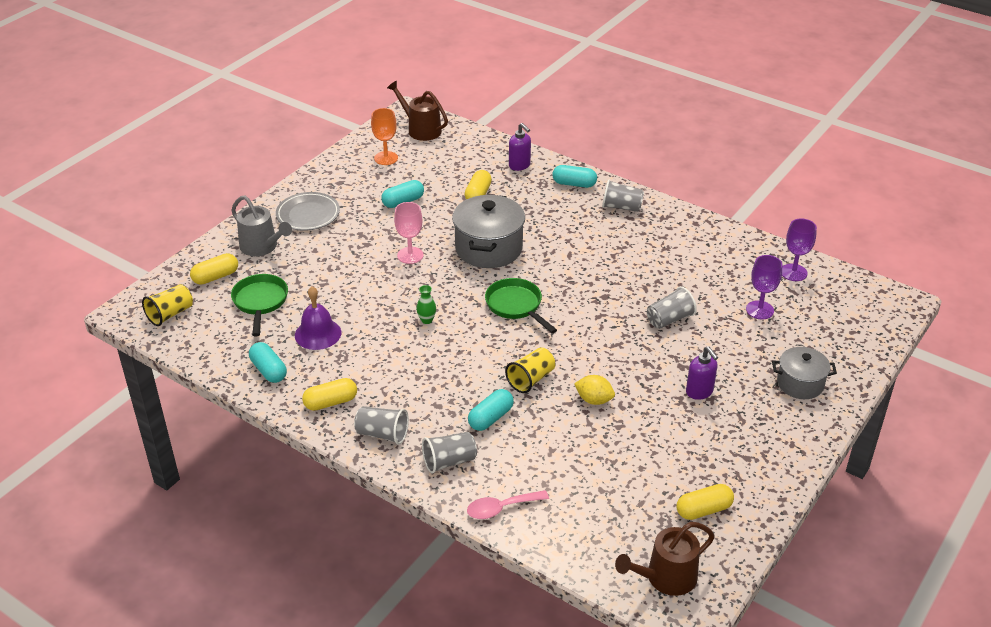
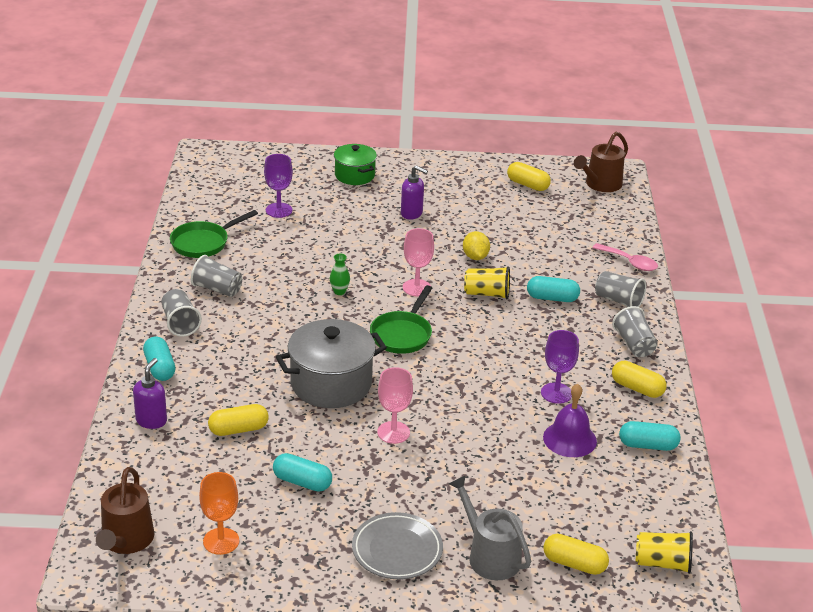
camera: 125 degrees left, 5 degrees down
(260, 302) = (572, 504): green pan -> green pan (203, 243)
(262, 247) = (490, 556): grey watering can -> grey watering can turned 45 degrees counterclockwise
(269, 370) = (648, 445): turquoise capsule -> turquoise capsule turned 75 degrees clockwise
(426, 320) = (477, 379): green vase -> green vase (339, 292)
(574, 341) = (416, 288): none -> pink goblet
(666, 578) = (600, 184): brown watering can -> brown watering can turned 105 degrees clockwise
(669, 319) = (336, 249): grey cup -> grey cup (217, 289)
(699, 392) = (412, 214): purple soap dispenser -> purple soap dispenser turned 90 degrees clockwise
(793, 272) = (207, 205): purple goblet -> purple goblet (556, 393)
(800, 384) = (354, 175): grey pot -> green pot

